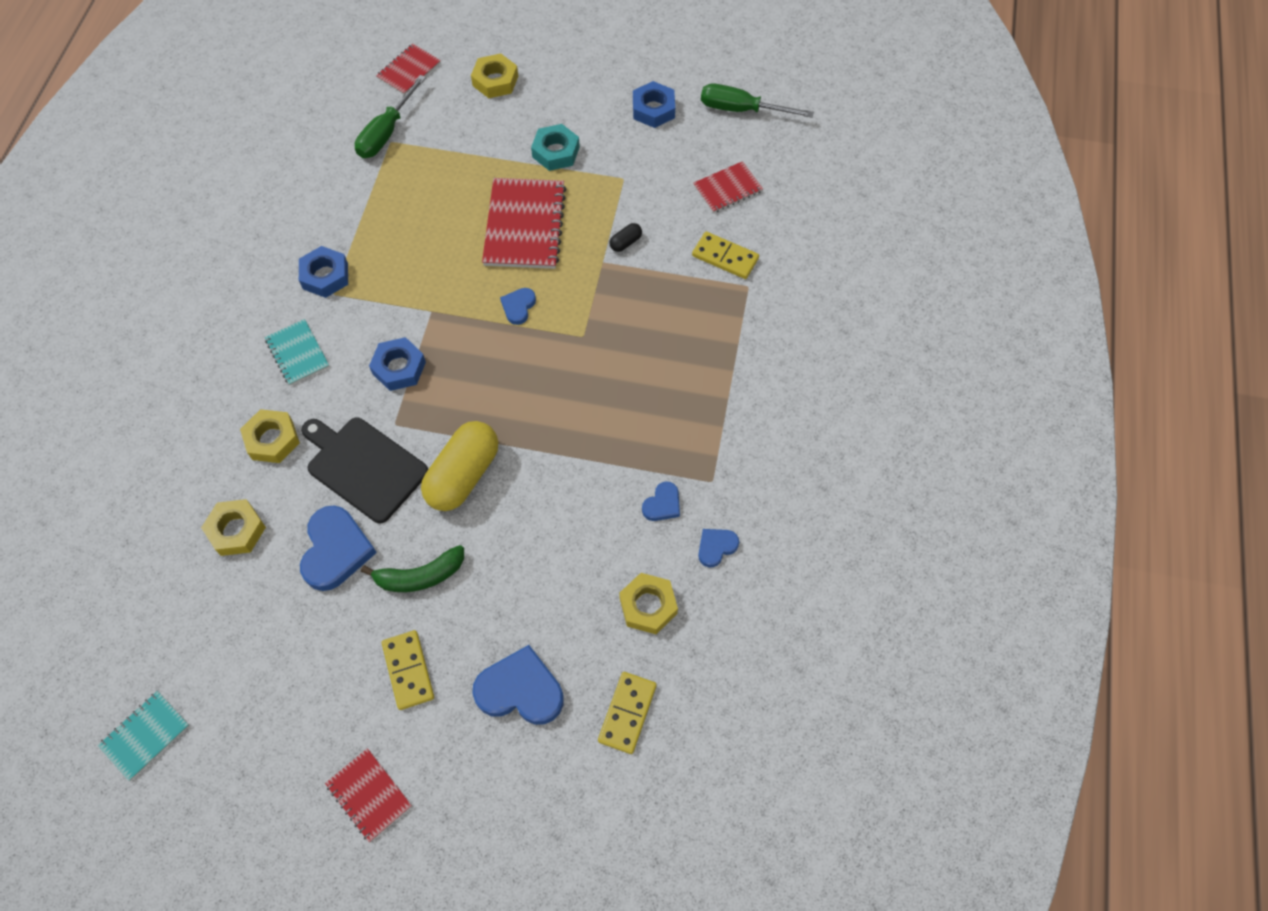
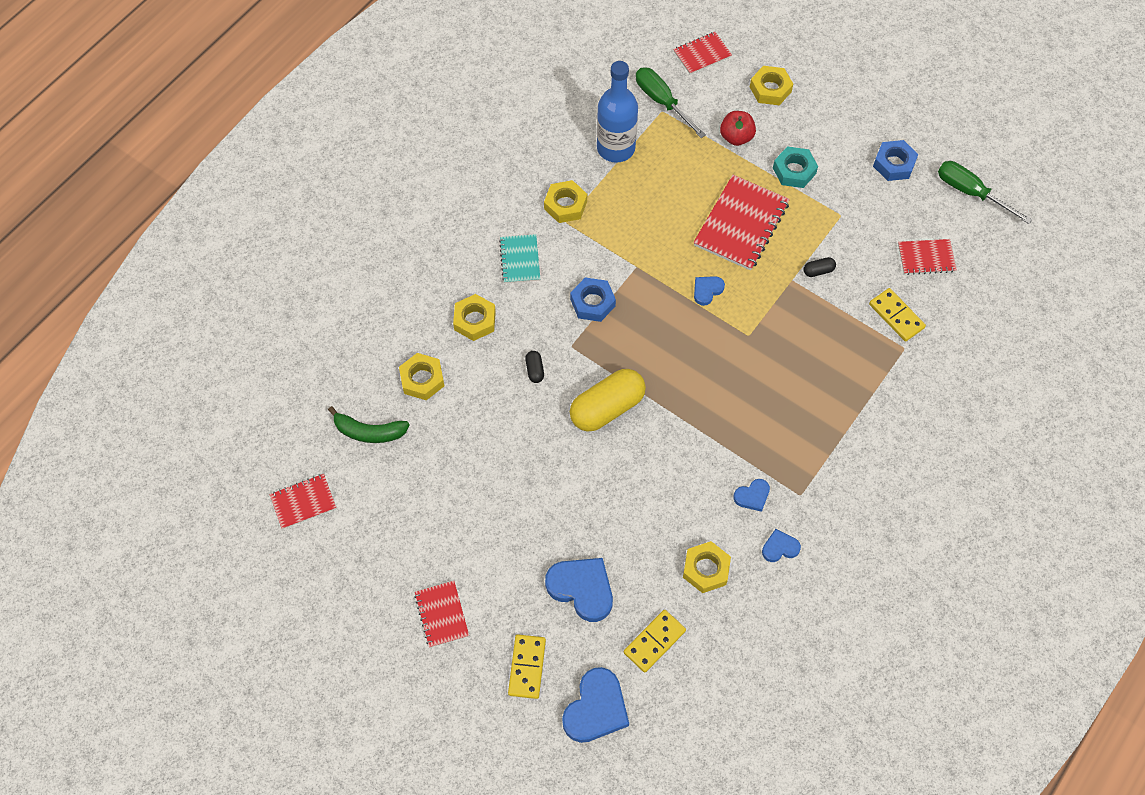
camera: 25 degrees right, 0 degrees up
(145, 736) = (303, 502): turquoise notebook -> red notebook
(325, 276) = (565, 205): blue nut -> yellow nut
(336, 550) = (488, 425): blue heart -> blue heart (596, 708)
(356, 197) = (616, 148): none -> blue bottle
(364, 467) = (535, 370): black cutting board -> black capsule
(386, 132) = (662, 102): green screwdriver -> green screwdriver turned 90 degrees clockwise
(408, 670) = (505, 538): yellow domino -> yellow domino (527, 667)
(420, 576) = (542, 471): green banana -> green banana (369, 432)
(481, 140) = (736, 137): none -> red apple

